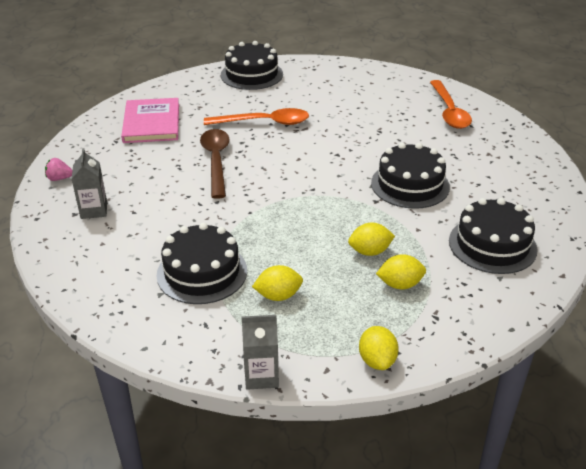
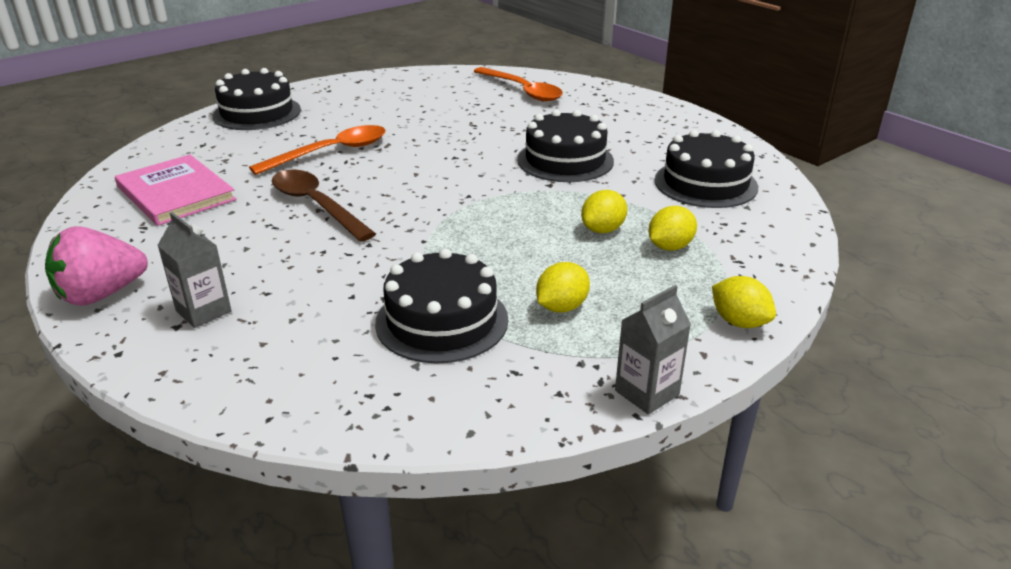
camera: 35 degrees left, 5 degrees down
(59, 178) = (101, 294): pink strawberry -> pink strawberry, size x2.03

